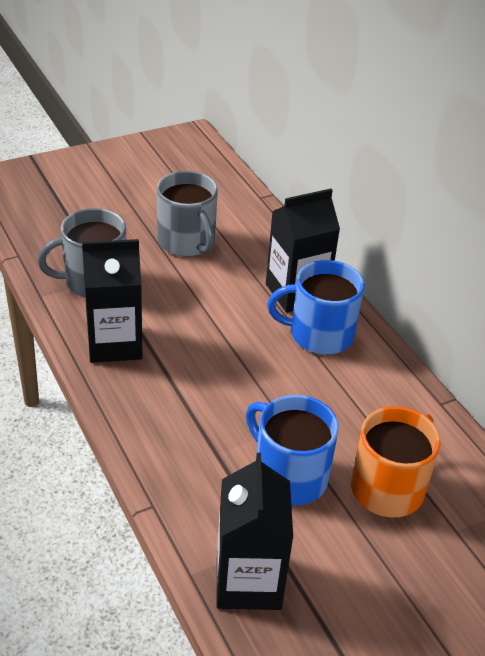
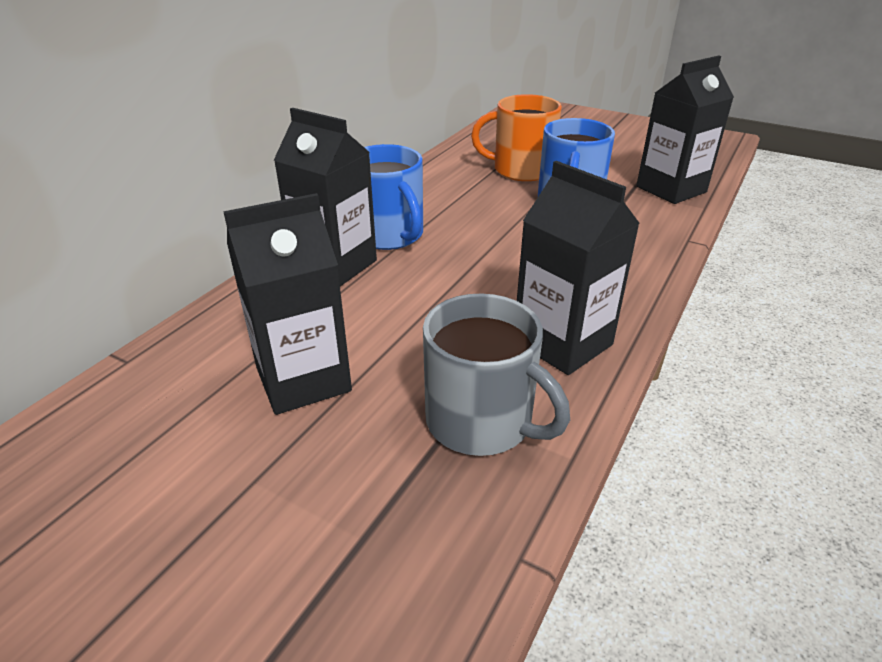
camera: 120 degrees left, 5 degrees down
(187, 242) = (303, 379): grey mug -> black carton

